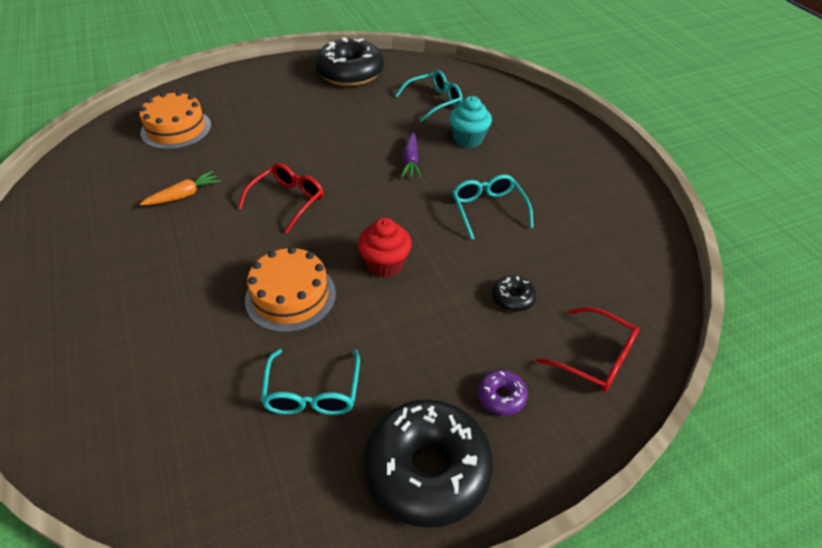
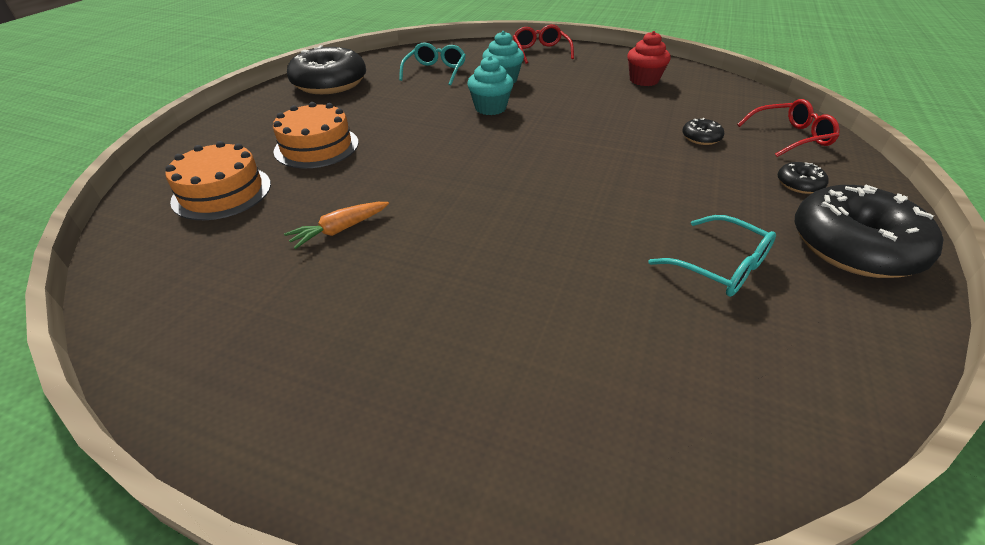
camera: 45 degrees left, 5 degrees down
(183, 195) = (340, 230): orange carrot -> orange carrot turned 135 degrees counterclockwise
(287, 201) = (448, 178): red glasses -> red glasses (540, 52)
(290, 296) = (582, 228): orange cake -> orange cake (316, 147)
(385, 264) = (599, 168): red cupcake -> red cupcake (644, 80)
(411, 161) = (490, 108): purple carrot -> turquoise cupcake
(488, 210) = (594, 106): turquoise glasses -> none
(501, 396) = (799, 184): purple donut -> black donut

